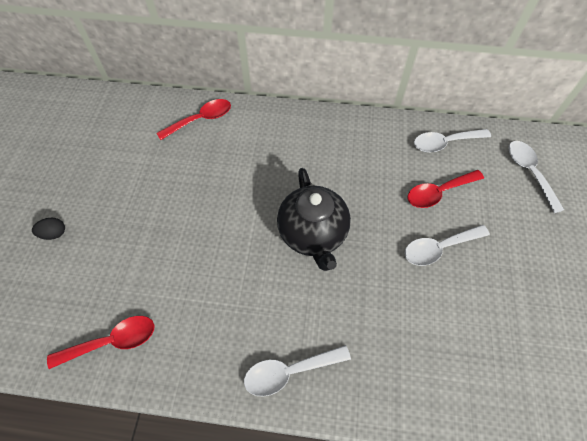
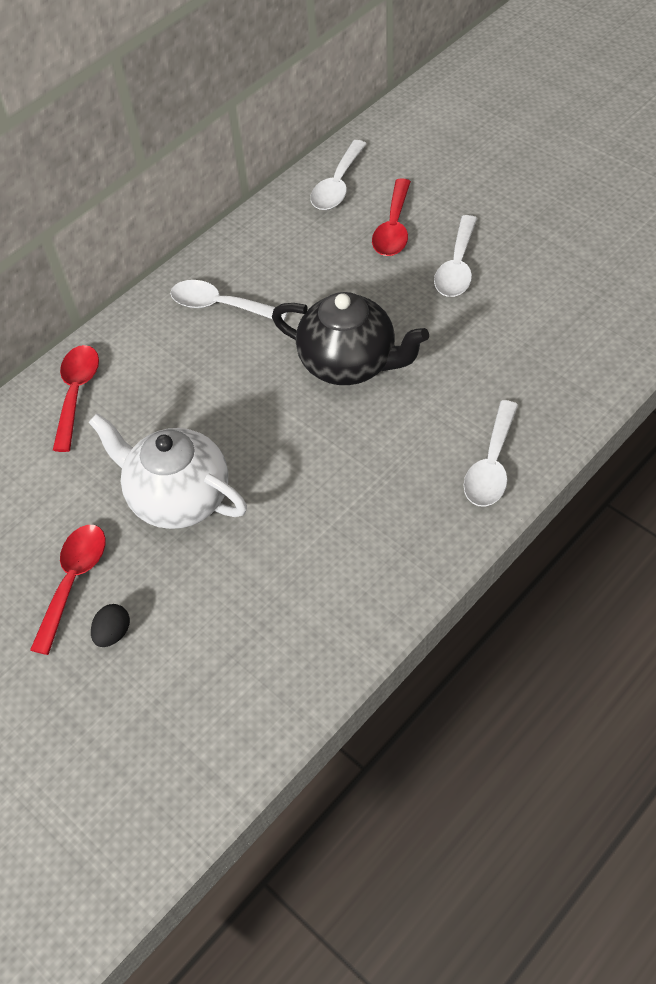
camera: 50 degrees left, 5 degrees down
(112, 341) = (327, 620): red spoon -> red spoon (73, 581)
(159, 207) = (178, 498): none -> white teapot
(529, 172) = (434, 144): white spoon -> white spoon (220, 306)

